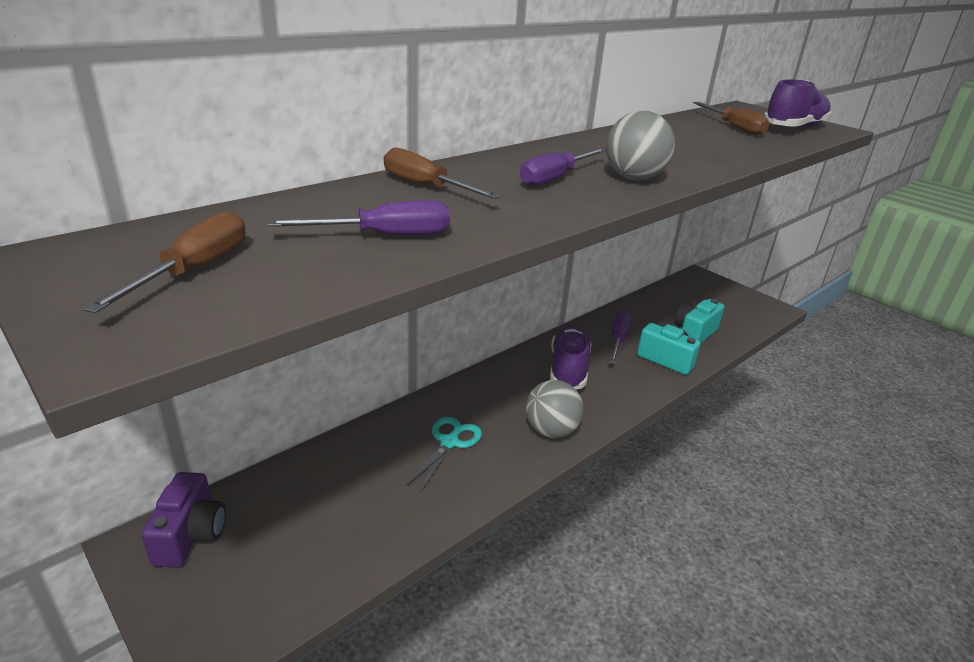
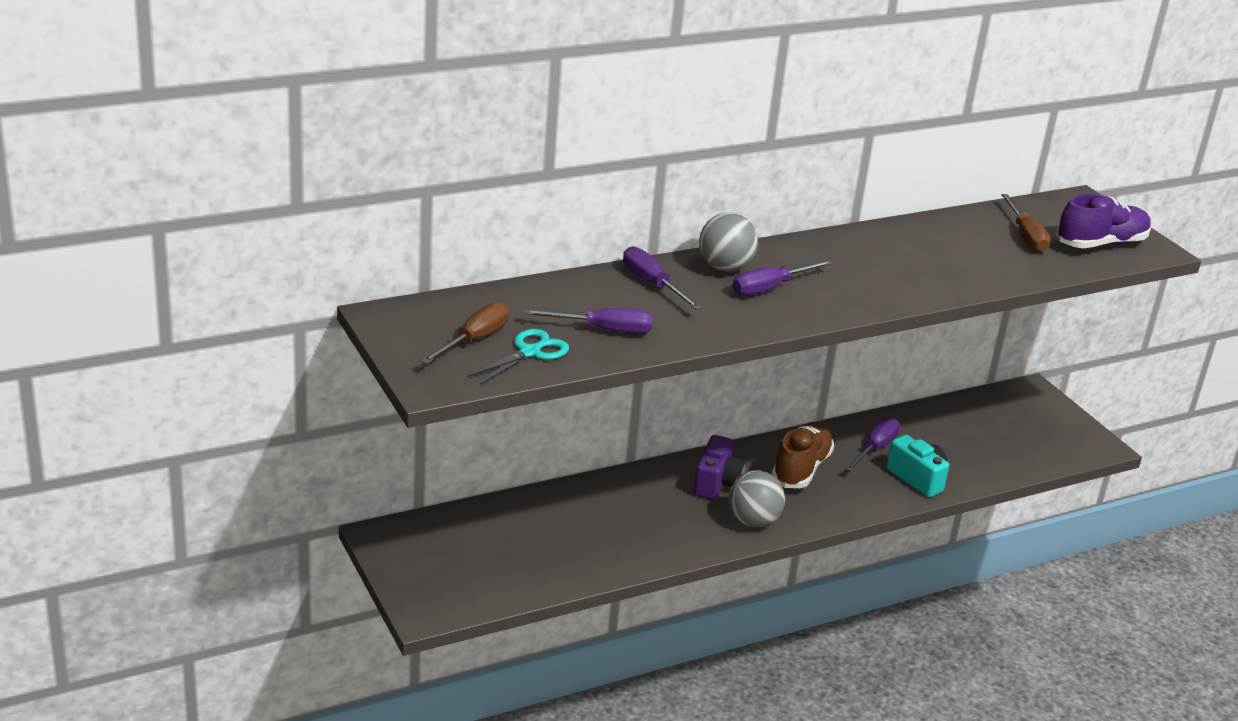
camera: 15 degrees right, 0 degrees up
(191, 535) = (420, 537): purple camera -> purple camera (717, 483)
(425, 186) = (652, 284): brown screwdriver -> purple screwdriver
(449, 442) = (650, 512): turquoise scissors -> turquoise scissors (529, 352)
(568, 369) = (801, 469): purple shoe -> brown shoe
(634, 178) = (845, 297): grey ball -> grey ball (725, 268)
(694, 333) = (972, 457): turquoise camera -> none

